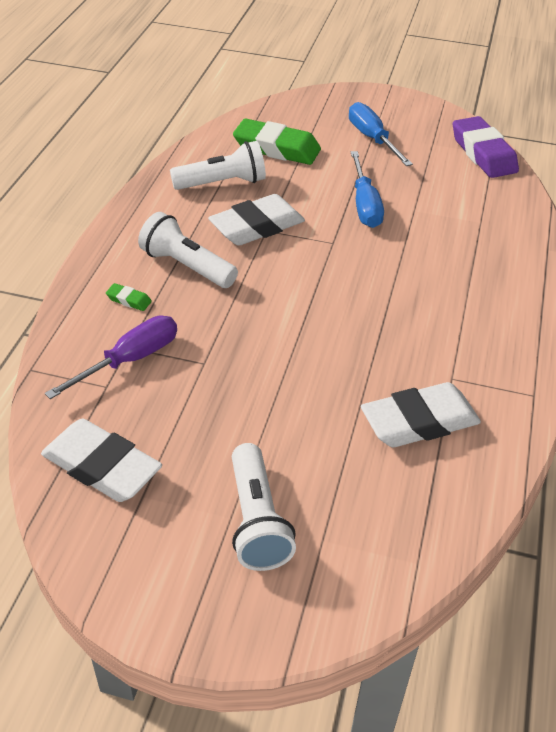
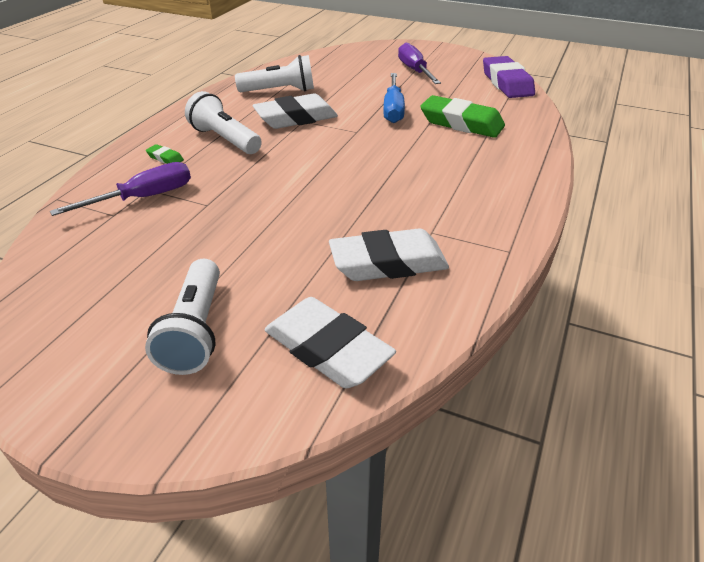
camera: 10 degrees right, 5 degrees down
(102, 467) = (74, 273): white eraser -> white eraser (327, 349)
(276, 148) = (333, 73): green eraser -> green eraser (461, 123)
(372, 139) = (414, 71): blue screwdriver -> purple screwdriver

